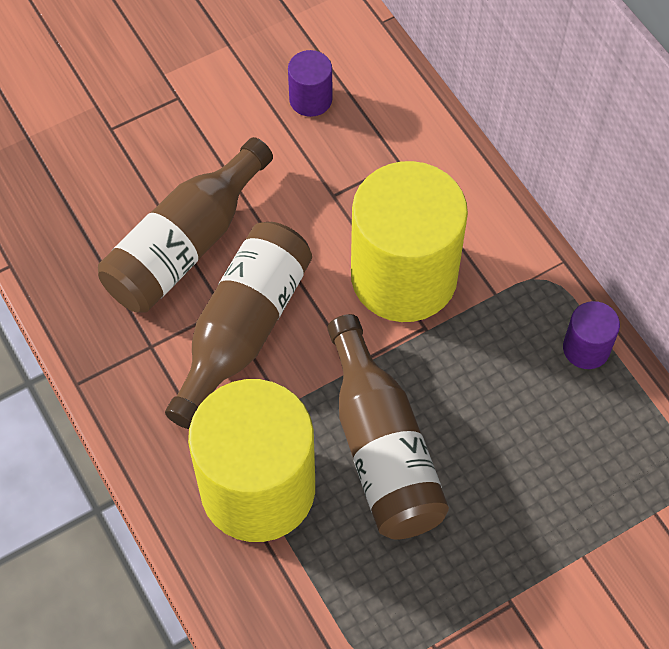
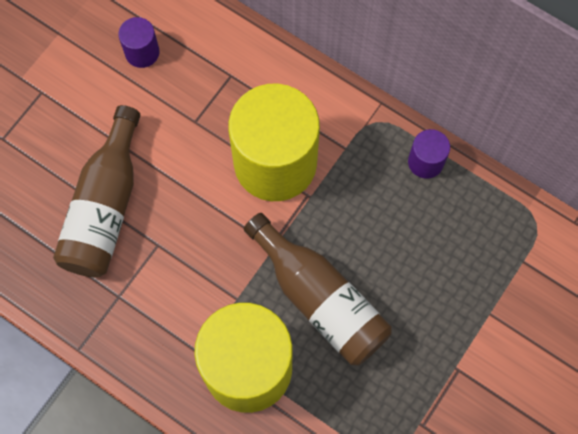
camera: 25 degrees left, 10 degrees up
(242, 330) = (179, 254): brown bottle -> none

